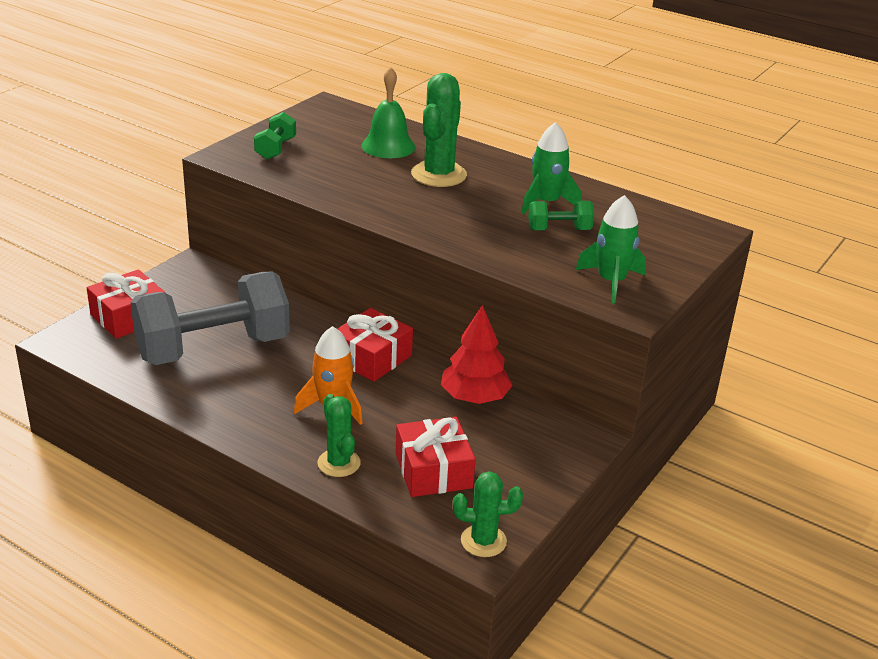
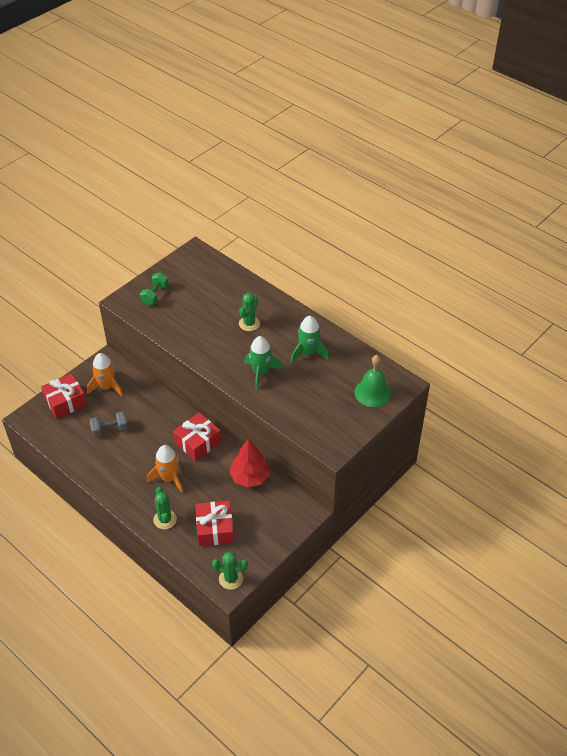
camera: 10 degrees right, 15 degrees up
(198, 296) = (107, 387): none -> orange rocket
(213, 348) = (109, 429): grey dumbbell -> grey dumbbell, size x0.43
(388, 146) = (224, 294): green bell -> green bell (372, 392)
(438, 175) = (249, 323): green cactus -> green cactus, size x0.63
(559, 230) = (309, 378): green dumbbell -> none
(611, 282) = (327, 425): green rocket -> green rocket (261, 373)

